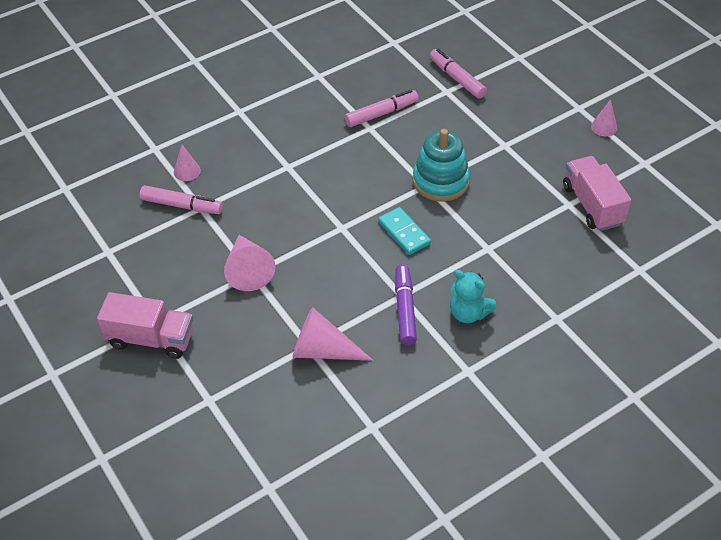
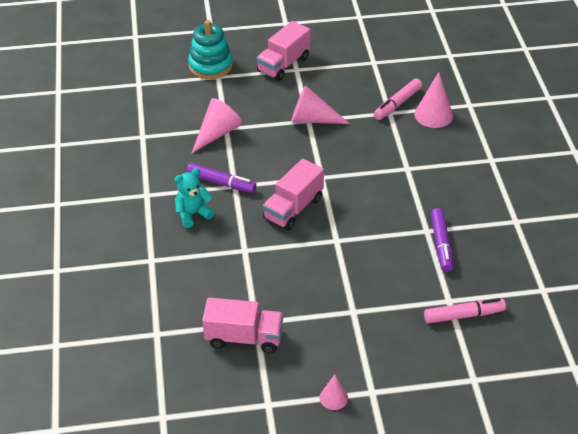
camera: 115 degrees right, 5 degrees down
(187, 171) = (433, 115): pink cone -> pink cone, size x1.73
(381, 113) = (441, 244): pink marker -> purple marker
(404, 233) = (293, 208): turquoise domino -> pink truck
(441, 181) = (335, 251): turquoise stacking toy -> turquoise stacking toy (210, 65)

